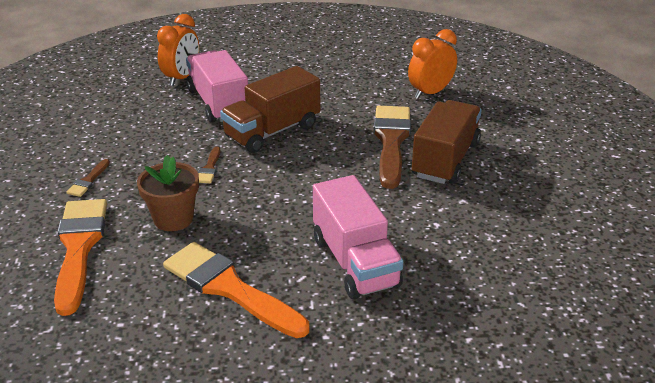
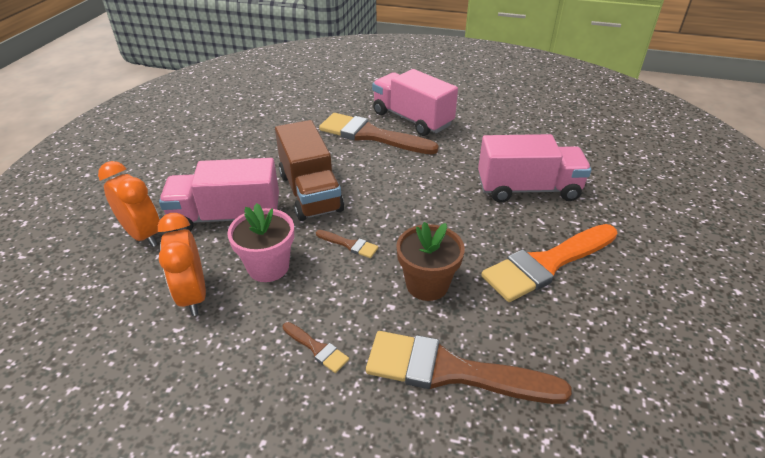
camera: 70 degrees left, 5 degrees up
(79, 248) = (451, 371): orange brush -> brown brush
(167, 138) = (268, 267): none -> pink flower pot
(430, 93) = (311, 101): orange clock -> orange clock (193, 296)
(445, 160) = (412, 119): brown truck -> pink truck

